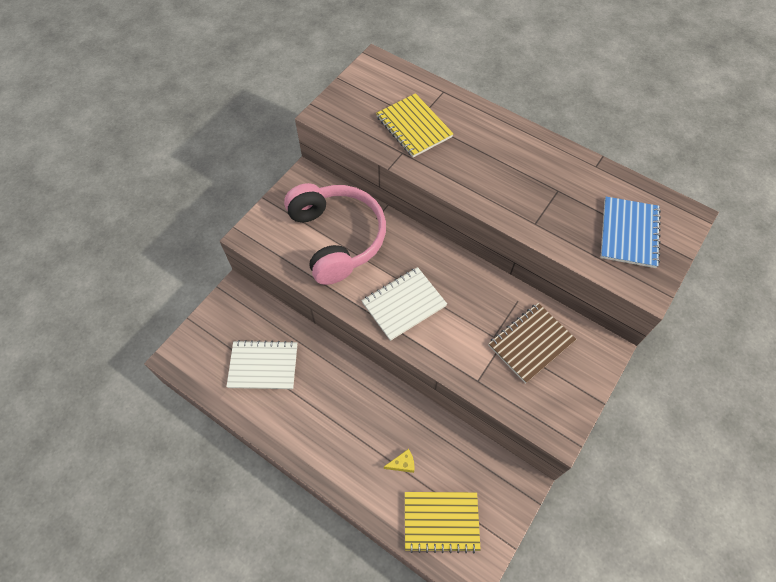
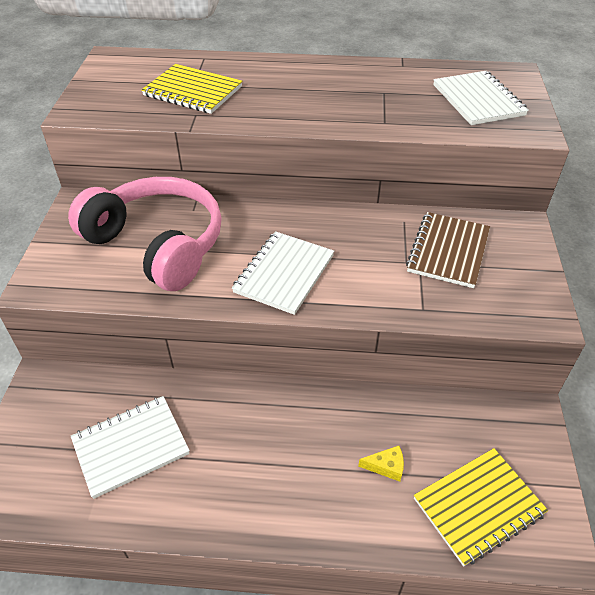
camera: 30 degrees left, 15 degrees down
(402, 463) = (386, 466): yellow cheese -> yellow cheese turned 45 degrees clockwise
(629, 233) = (478, 100): blue notebook -> white notebook

